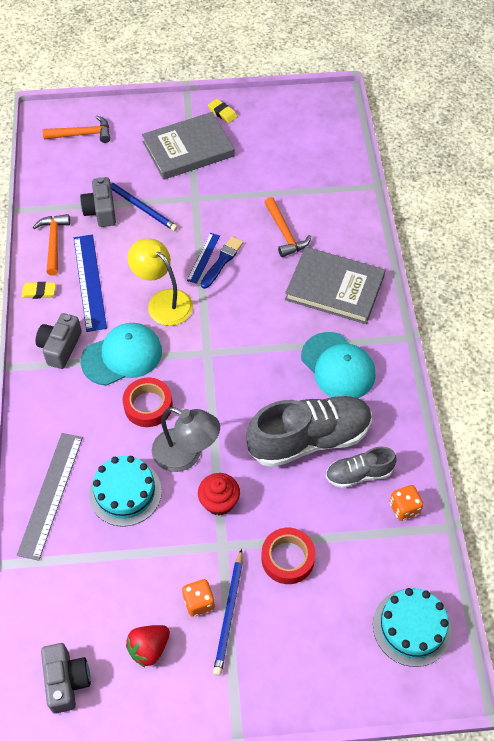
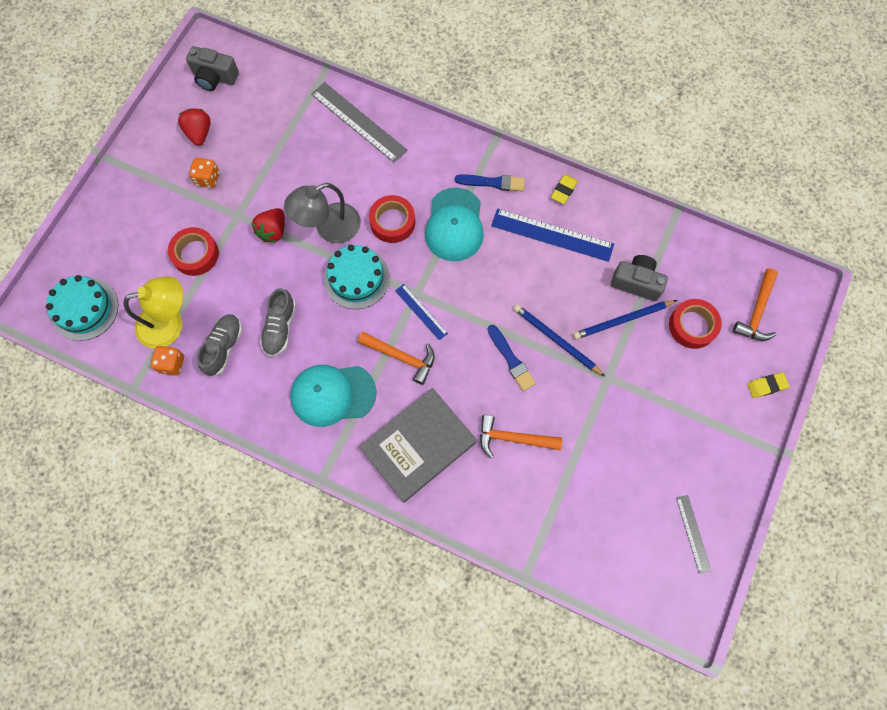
camera: 120 degrees right, 15 degrees up
(54, 242) = (617, 225): orange hammer -> orange hammer (401, 357)
(60, 347) = (493, 183): grey camera -> blue brush
(118, 165) = (692, 326): none -> red tape
(125, 492) = (326, 171): turquoise cake -> turquoise cake (356, 278)
(163, 301) = (493, 285): yellow lamp -> yellow lamp (170, 324)
(188, 149) = (683, 406): grey book -> none
(203, 258) = (525, 345): blue ruler -> blue ruler (421, 312)
(219, 502) = (273, 231): red cupcake -> red strawberry
(222, 113) = (723, 472): yellow eraser -> yellow eraser (766, 386)
(229, 613) = (185, 194): blue pencil -> blue pencil (557, 340)
(277, 113) = (693, 533): none -> grey ruler
(309, 439) = (280, 328): grey shoe -> grey shoe, size x0.53

